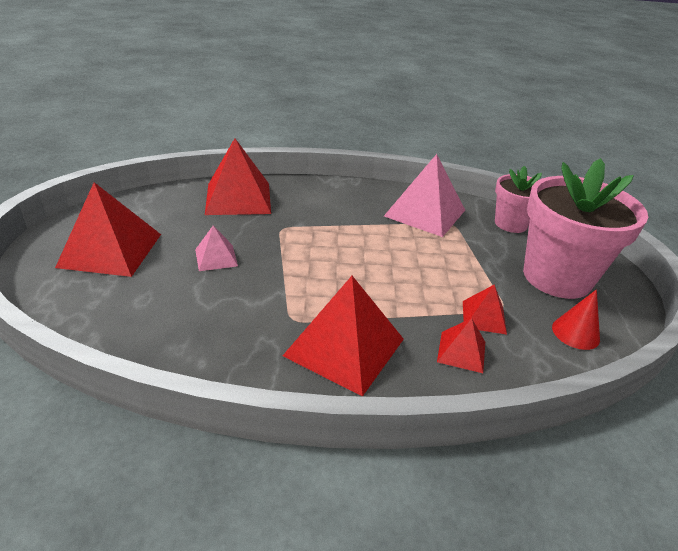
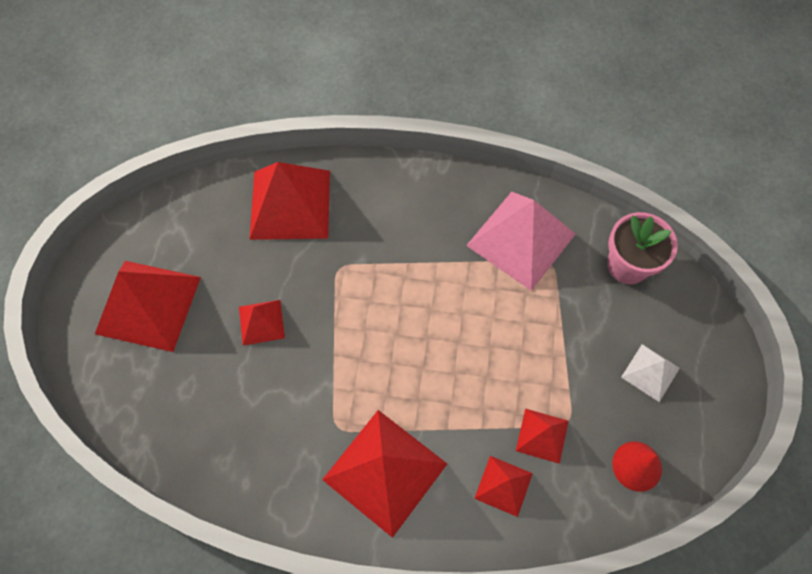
camera: 10 degrees right, 30 degrees up
(216, 257) = (261, 322): pink pyramid -> red pyramid
(557, 277) = (650, 372): pink flower pot -> white pyramid

